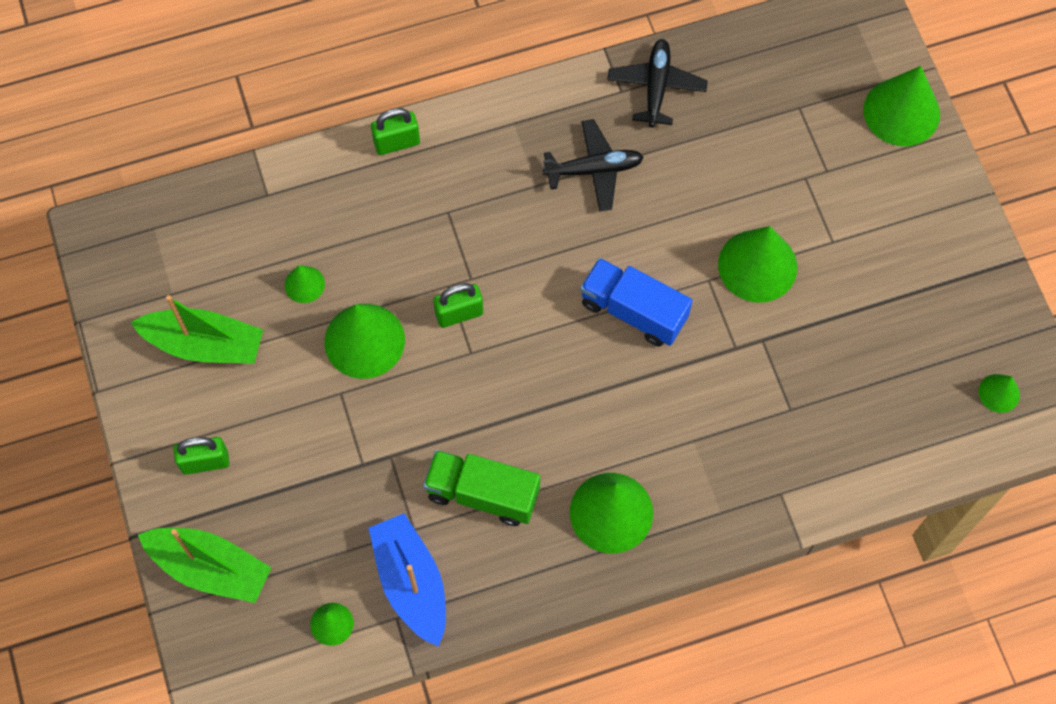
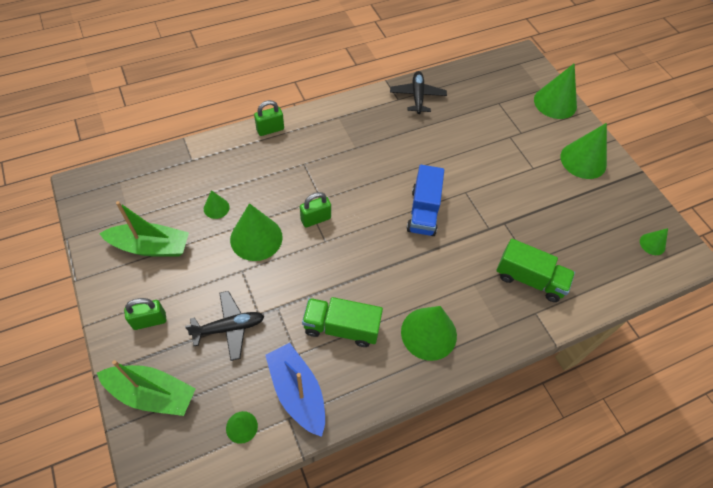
camera: 10 degrees left, 10 degrees down
(594, 170) = (388, 138): black plane -> black plane (229, 328)
(633, 311) = (423, 211): blue truck -> blue truck turned 105 degrees counterclockwise
(757, 265) = (492, 183): green cone -> green cone (583, 160)
(783, 438) = (529, 279): none -> green truck

